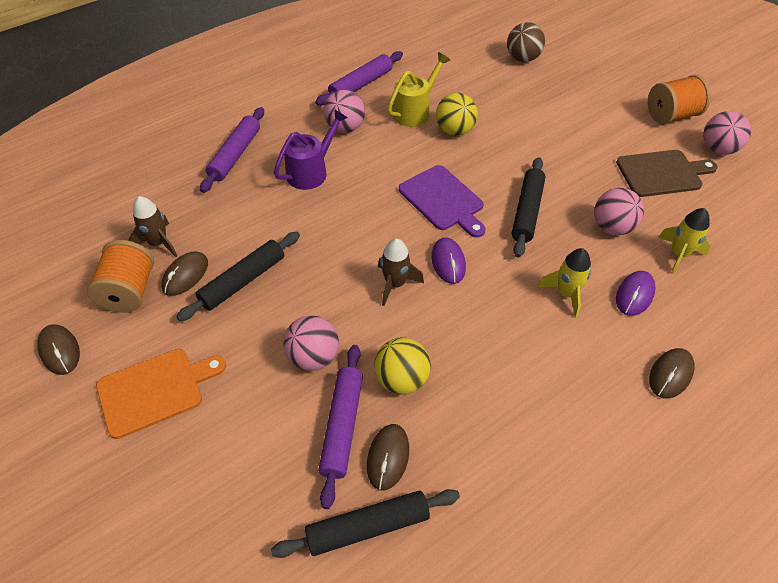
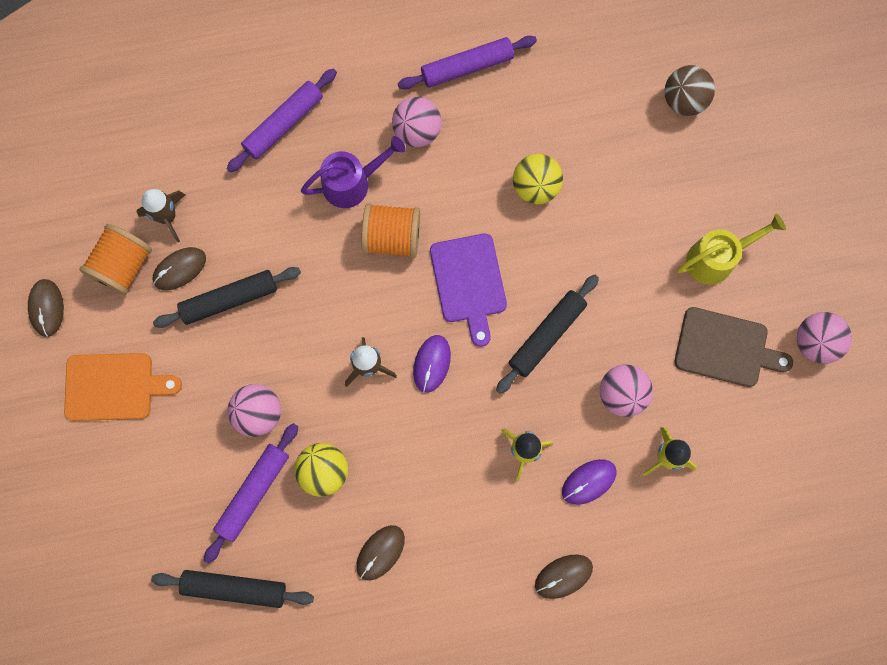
camera: 25 degrees right, 25 degrees up
(388, 457) = (277, 538): brown mouse -> brown mouse (380, 552)
(415, 111) = (507, 137): yellow watering can -> yellow watering can (717, 258)
(671, 115) = (799, 270): orange spool -> orange spool (392, 238)

